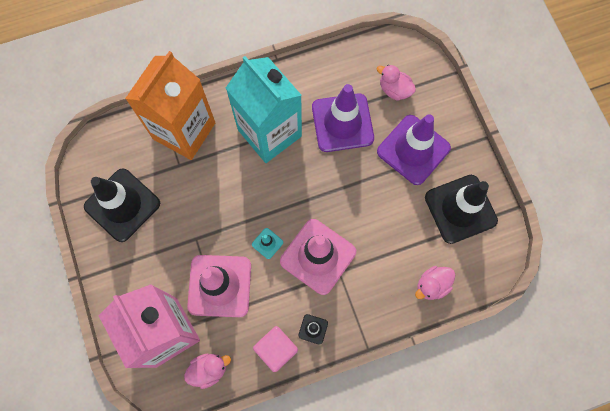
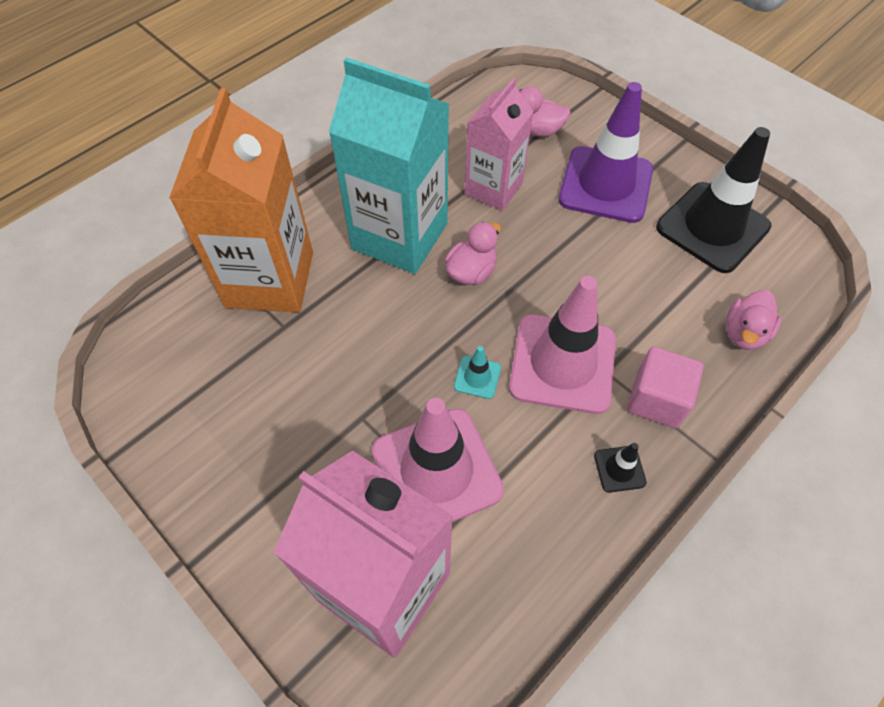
camera: 25 degrees left, 15 degrees down
(122, 205) = (215, 418): black traffic cone -> none
(209, 369) = (490, 615): pink duck -> pink duck (471, 272)
(276, 349) = (582, 527): pink cube -> pink cube (657, 399)
(342, 123) = (493, 188): purple traffic cone -> pink carton

